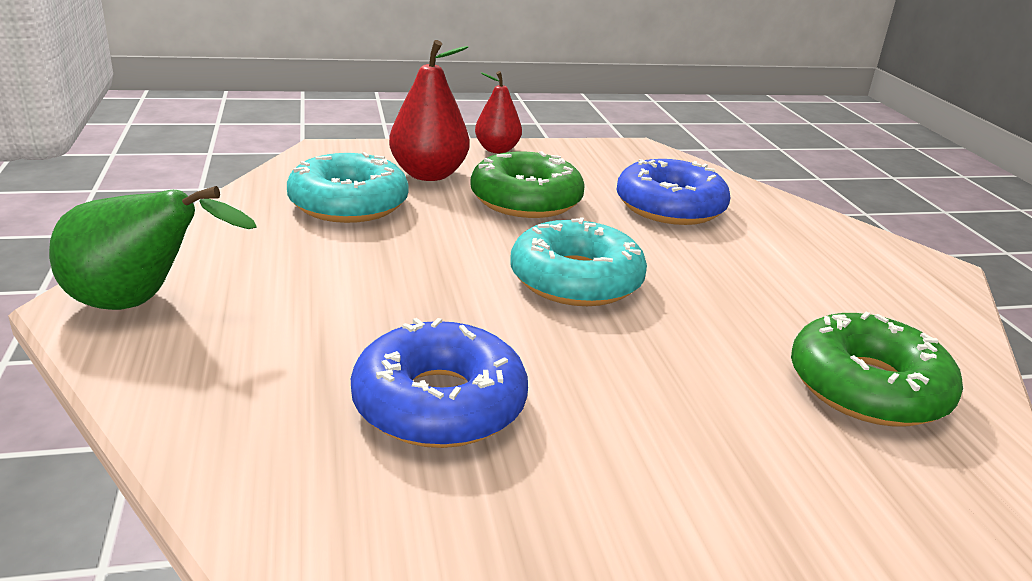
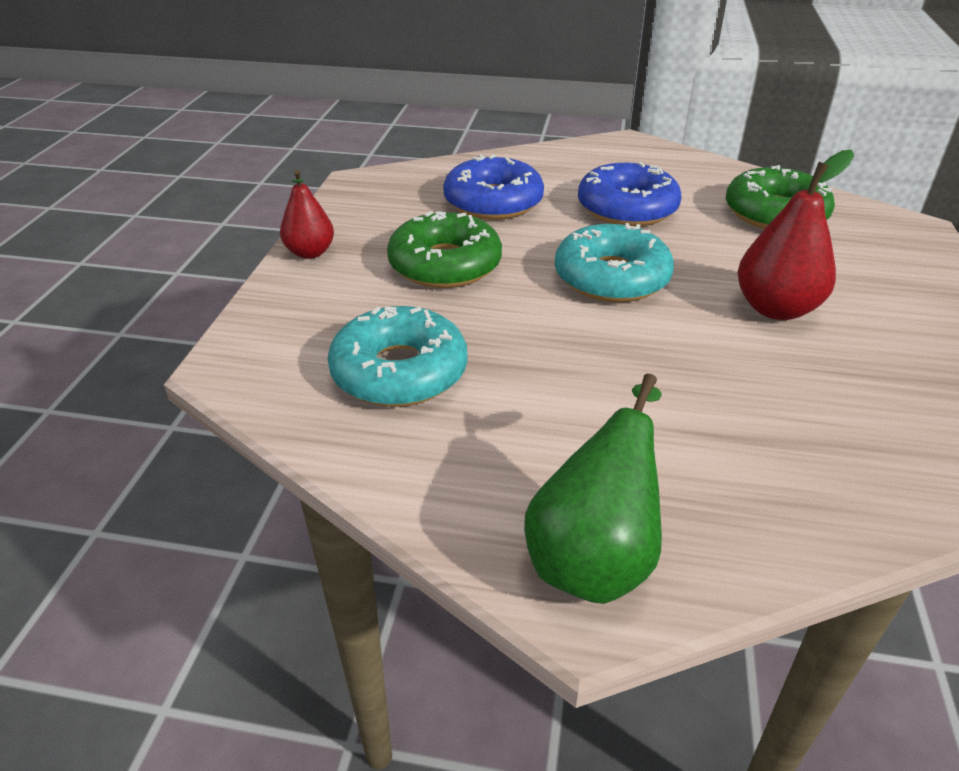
camera: 65 degrees left, 10 degrees up
(428, 174) = (350, 306): red pear -> red pear (776, 308)
(439, 403) = (793, 383): blue donut -> blue donut (627, 208)

